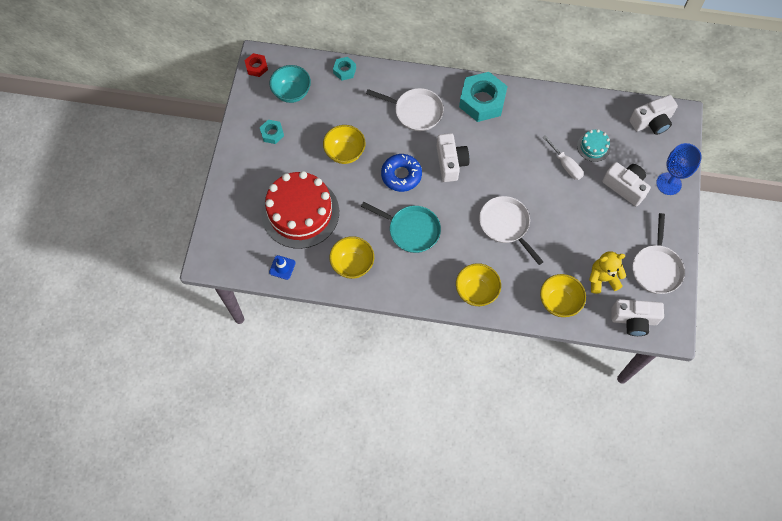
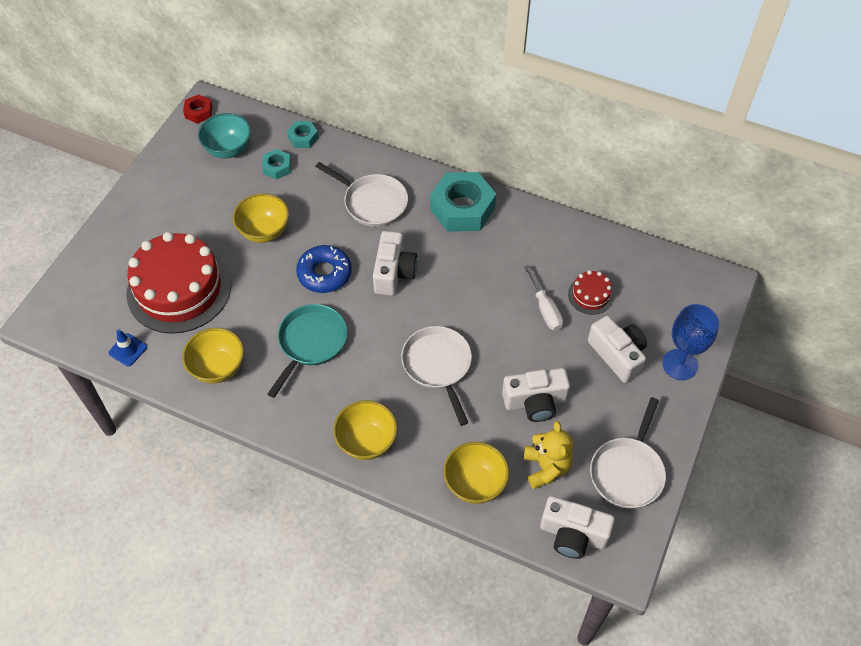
camera: 15 degrees right, 10 degrees down
(272, 133) = (184, 190): turquoise nut -> turquoise nut (277, 167)
(411, 230) = (311, 343): turquoise pan -> turquoise pan turned 105 degrees counterclockwise
(593, 147) = (590, 295): turquoise cake -> red cake
(602, 279) = (546, 467): yellow teddy bear -> yellow teddy bear turned 75 degrees clockwise
(651, 122) = (680, 281): white camera -> white camera (535, 402)

